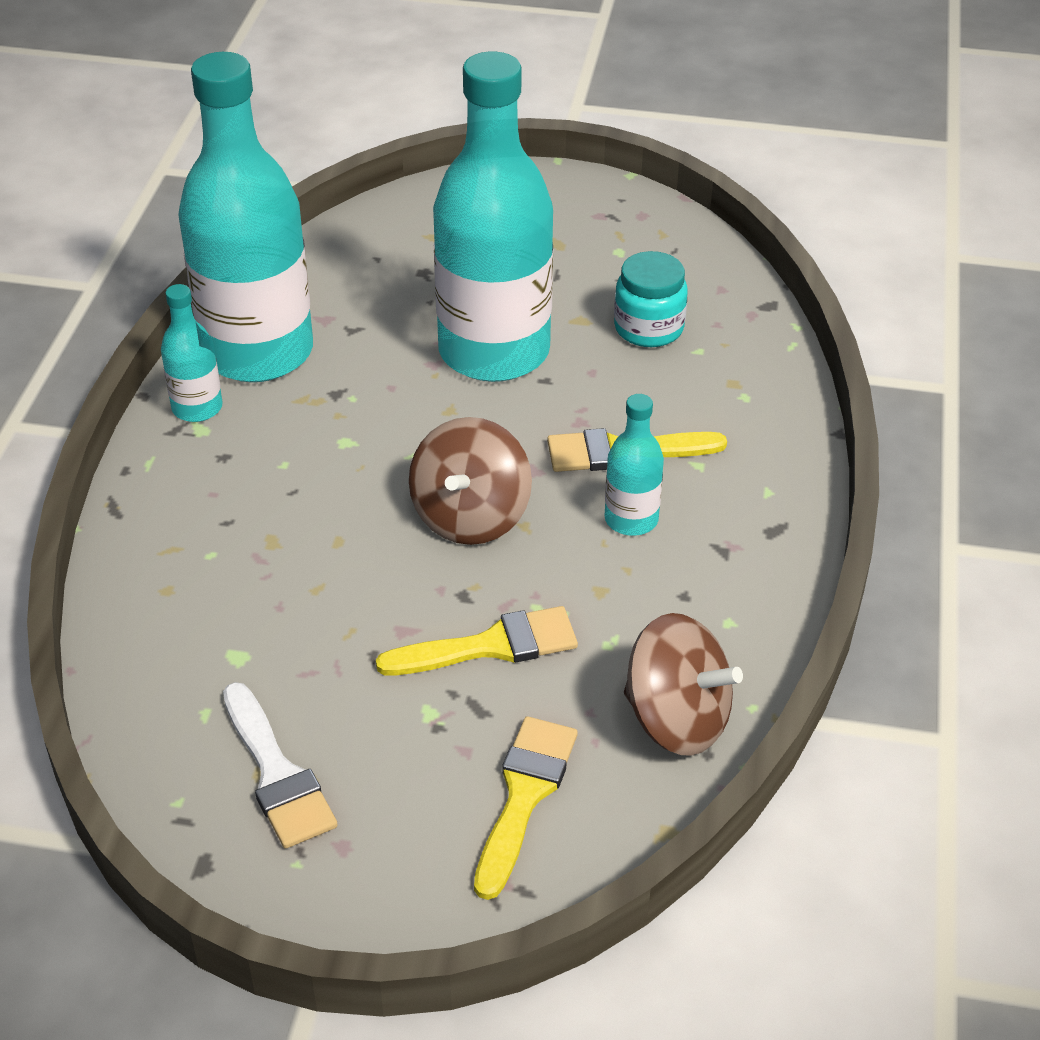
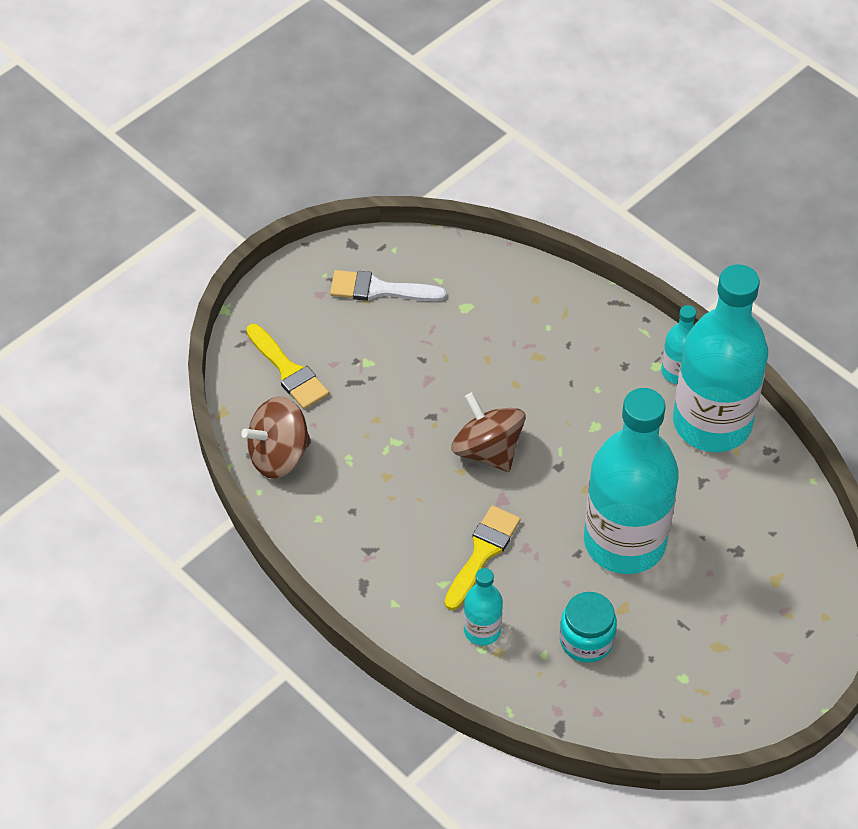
camera: 125 degrees right, 10 degrees up
(491, 646) = (388, 408): yellow brush -> none
(631, 519) = (426, 522): turquoise bottle -> turquoise bottle (482, 630)

